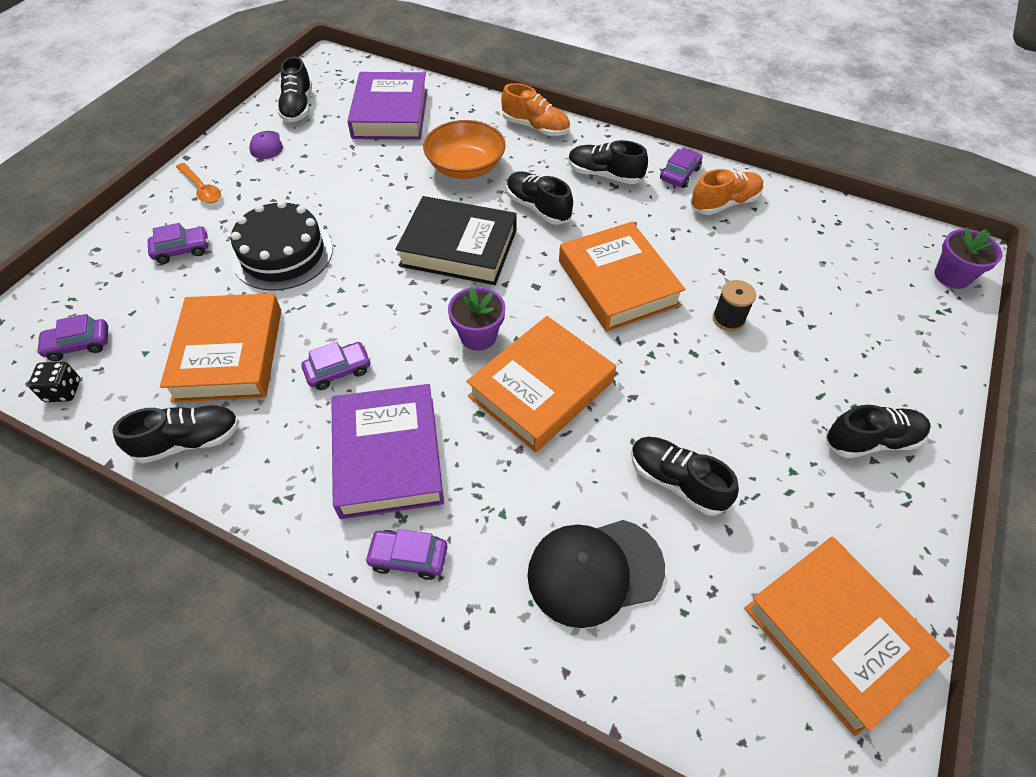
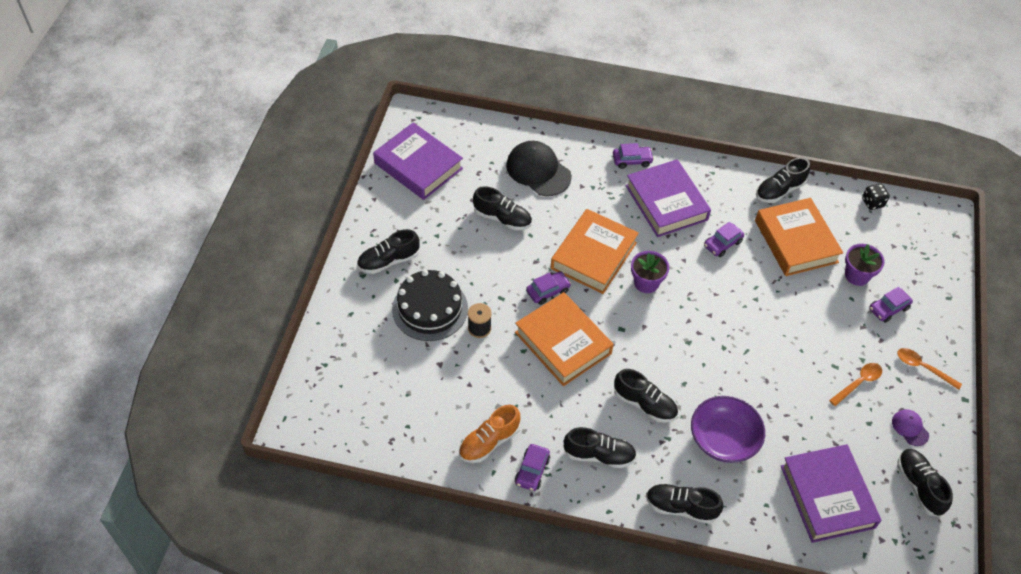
camera: 165 degrees right, 0 degrees up
(79, 345) = (891, 230): purple car -> purple car (548, 291)
(282, 254) = (815, 320): black cake -> black cake (430, 309)
(285, 187) = (858, 383): none -> orange spoon
(458, 248) = (690, 351): black book -> none
(465, 167) = (723, 439): orange bowl -> purple bowl
(535, 127) = (681, 507): orange shoe -> black shoe
(594, 571) = (538, 171): black cap -> black cap turned 105 degrees counterclockwise
(836, 635) = (418, 166): orange book -> purple book
(952, 276) = (307, 400): purple flower pot -> purple flower pot (857, 275)

